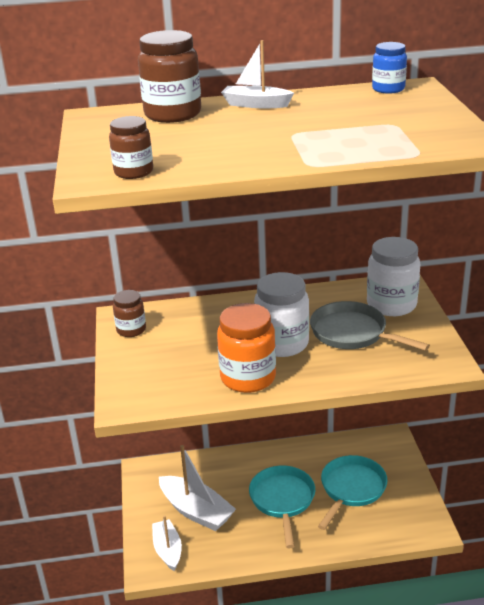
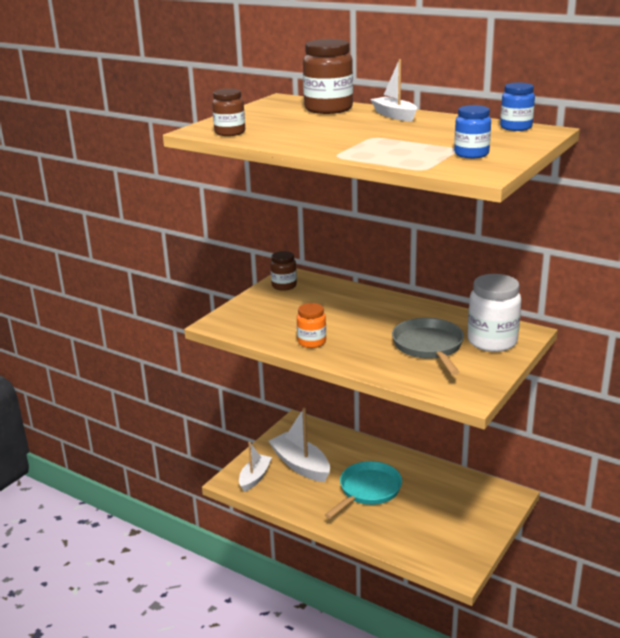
camera: 40 degrees right, 5 degrees down
(196, 511) = (300, 465): white boat -> white boat turned 150 degrees clockwise
(248, 378) = (312, 342): orange jar -> orange jar, size x0.59
(282, 343) = (367, 332): white jar -> none
(351, 489) = (429, 511): turquoise pan -> none
(419, 126) = (471, 154): none -> blue jar

